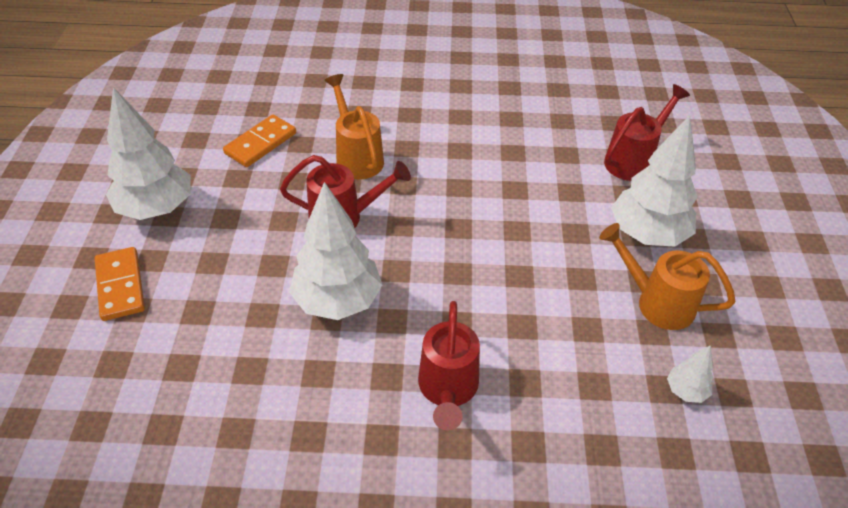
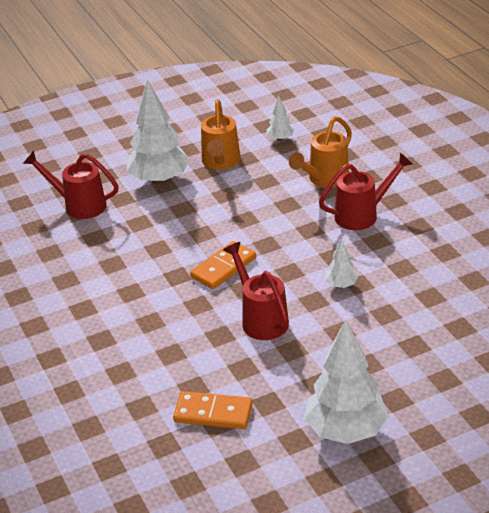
camera: 115 degrees left, 10 degrees down
(120, 286) = (434, 399): orange domino -> orange domino (223, 267)
(338, 301) = (341, 285): white tree -> white tree, size x0.45
(357, 157) = (184, 344): orange watering can -> orange watering can (325, 179)

